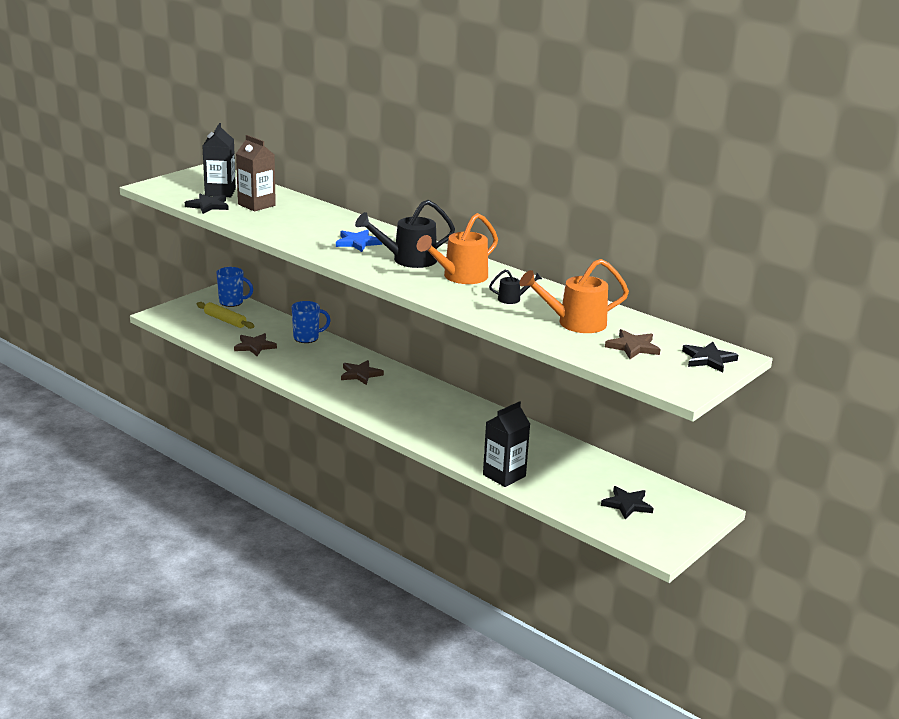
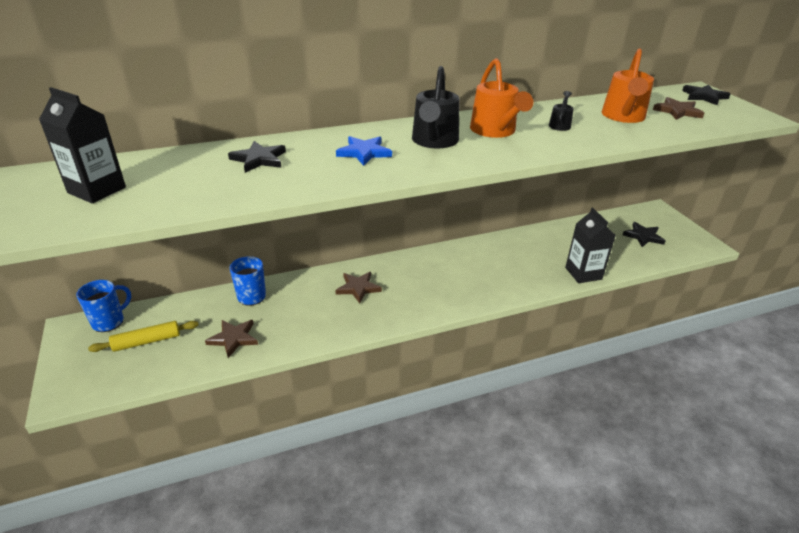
camera: 60 degrees left, 10 degrees up
(208, 206) = (130, 209): black star -> black star (259, 159)
(256, 205) = (177, 178): brown carton -> none

